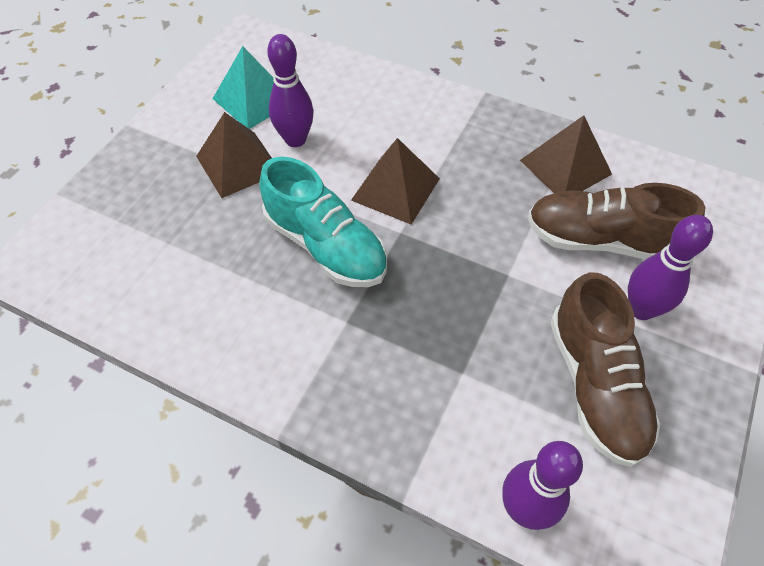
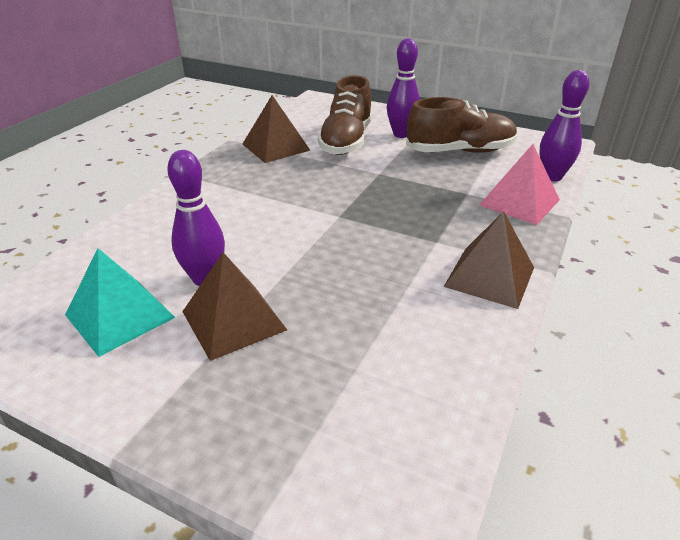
camera: 90 degrees left, 20 degrees down
(326, 246) = (355, 254): turquoise shoe -> none
(396, 189) = (288, 217): brown pyramid -> brown pyramid (489, 276)
(440, 436) = (519, 202): none -> pink pyramid

